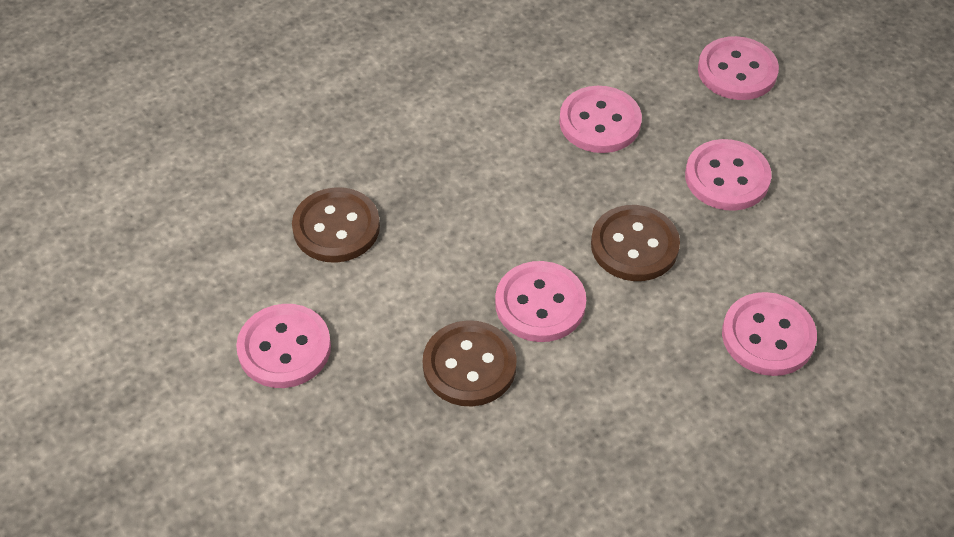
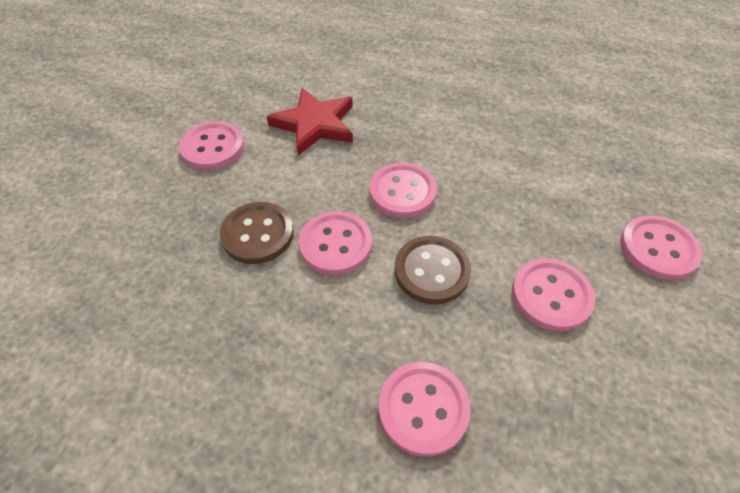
camera: 55 degrees right, 0 degrees up
(336, 227) = (315, 124): brown button -> red star
(600, 122) = (518, 196): pink button -> pink button (402, 192)

